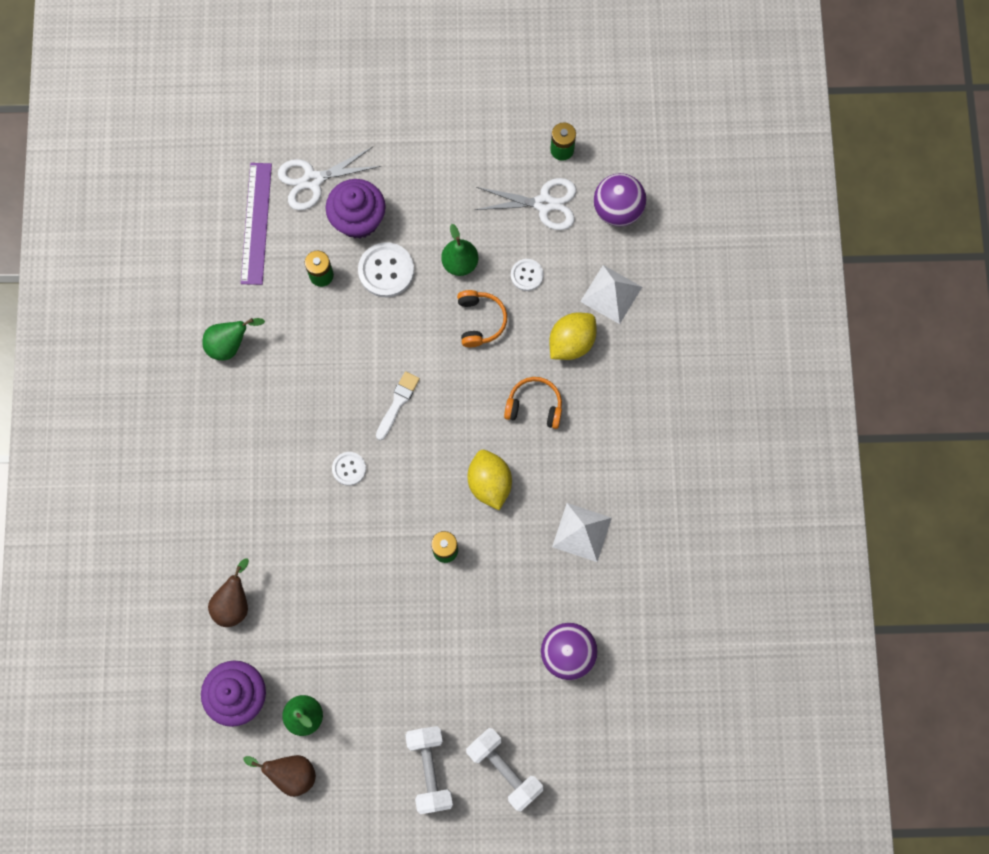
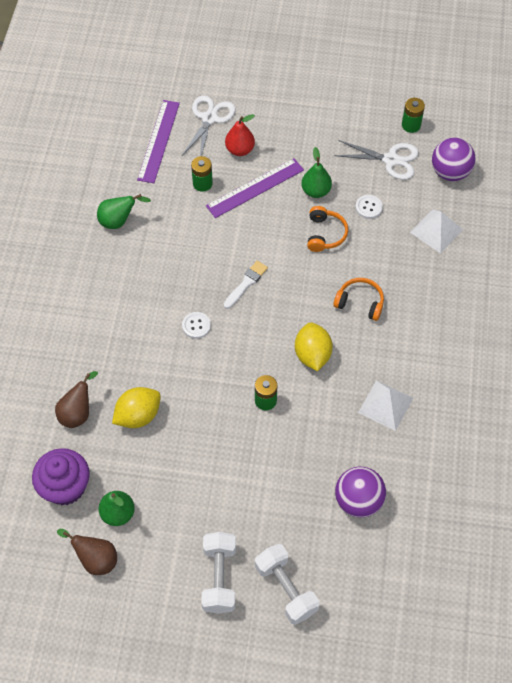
camera: 10 degrees right, 15 degrees down
(313, 180) = (209, 118): white scissors -> white scissors turned 120 degrees clockwise
(358, 219) = (240, 150): purple cupcake -> red pear
(386, 270) = (255, 188): white button -> purple ruler
(571, 342) = (398, 261): yellow lemon -> yellow lemon (138, 415)

